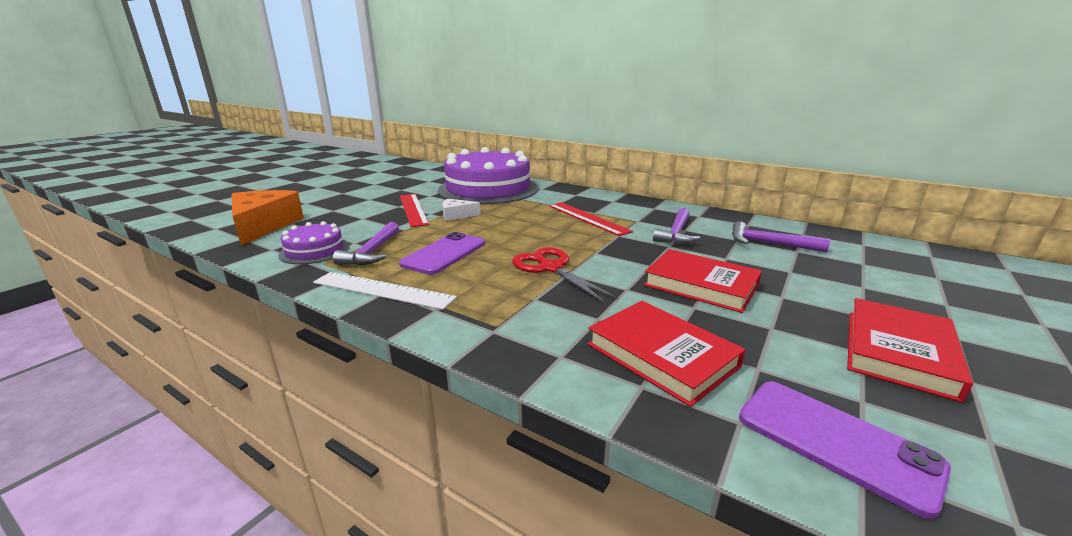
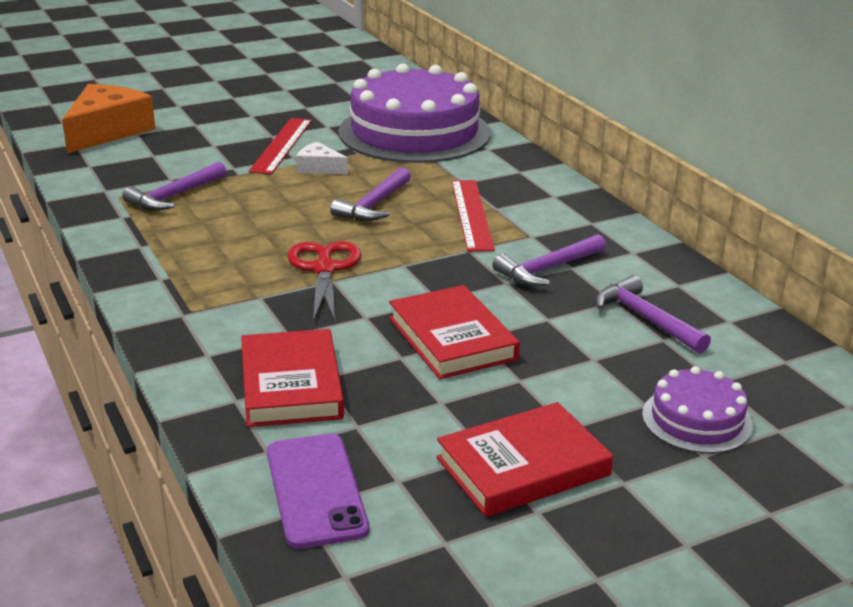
camera: 30 degrees right, 5 degrees up
(314, 250) = (125, 178): purple cake -> purple cake (696, 420)
(383, 290) = (138, 244): white ruler -> none
(444, 253) = (241, 218): purple phone -> none
(523, 226) = (374, 205): none -> purple hammer

